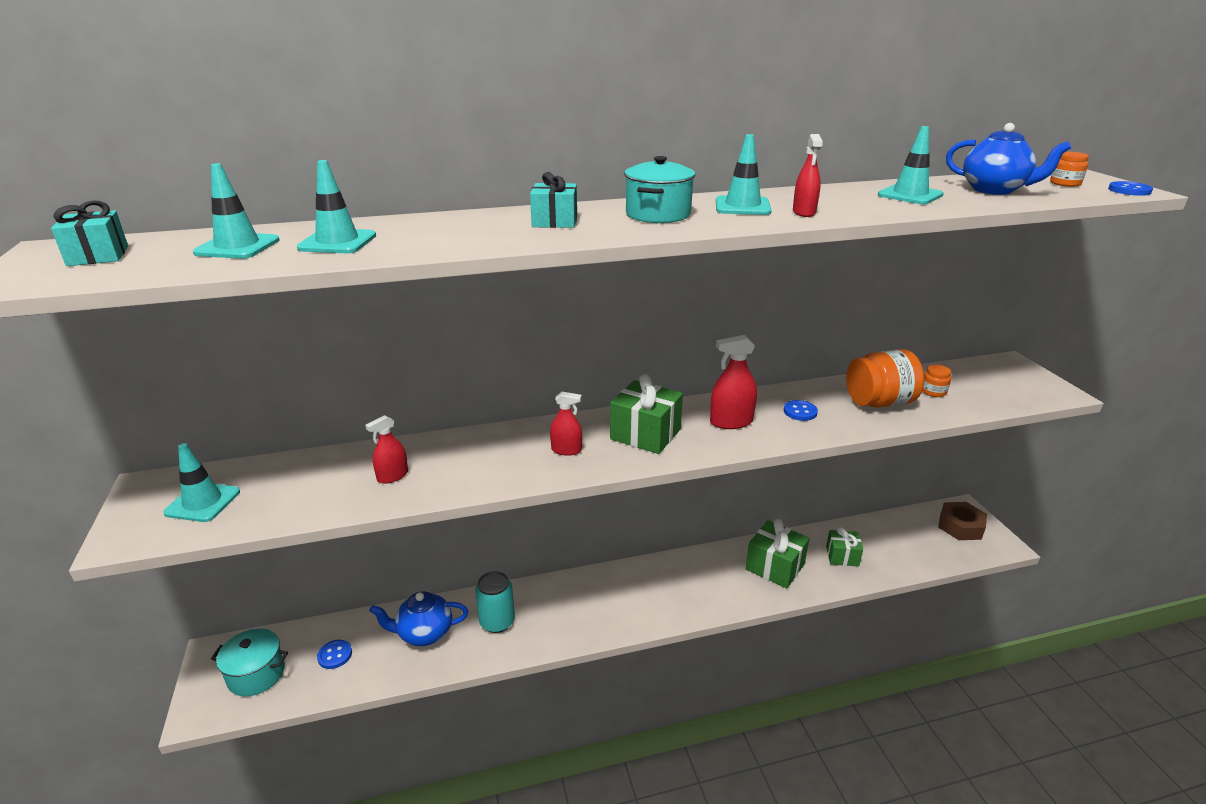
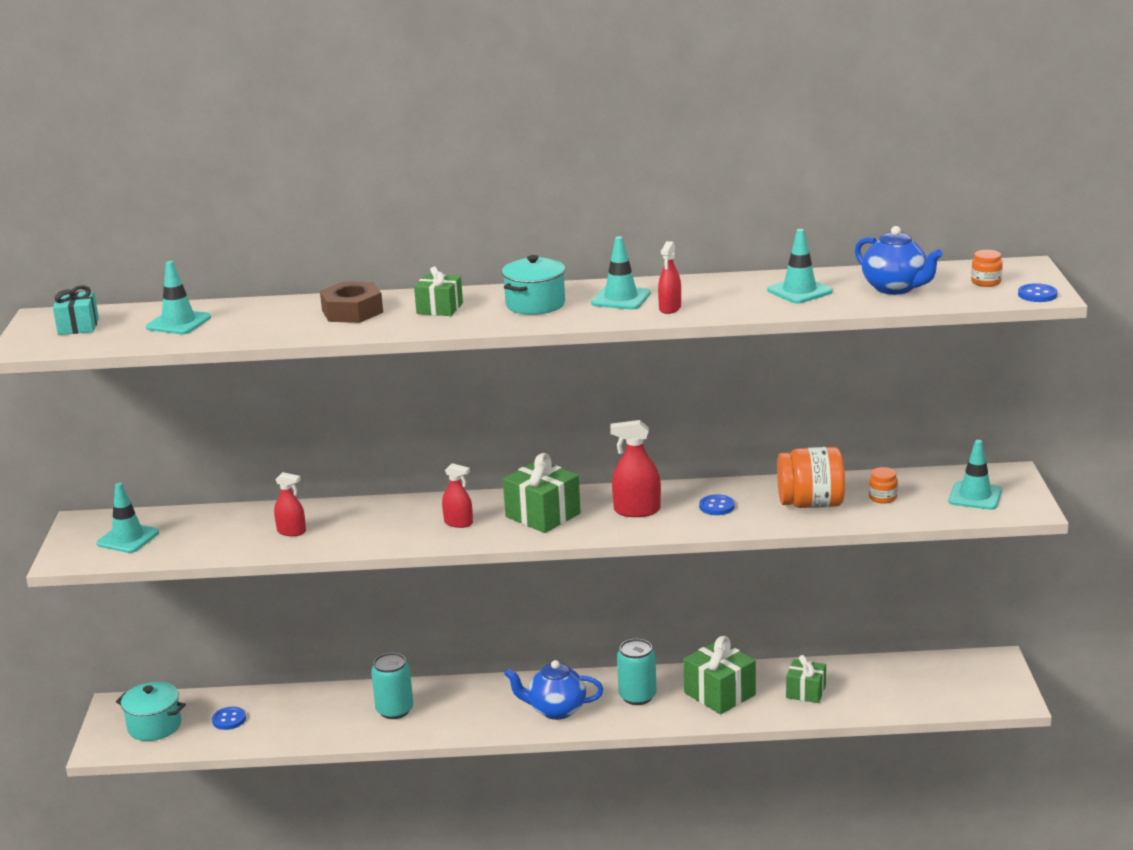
camera: 15 degrees right, 5 degrees down
(337, 242) = (254, 322): turquoise traffic cone -> turquoise traffic cone (975, 496)
(392, 476) = (291, 531): red spray bottle -> red spray bottle turned 135 degrees counterclockwise
(424, 634) = (319, 712): blue teapot -> blue teapot (556, 710)
(555, 221) = (439, 308): turquoise gift -> green gift
(708, 578) = (637, 696): none -> turquoise can
(960, 526) = (976, 677): brown nut -> brown nut (352, 311)

